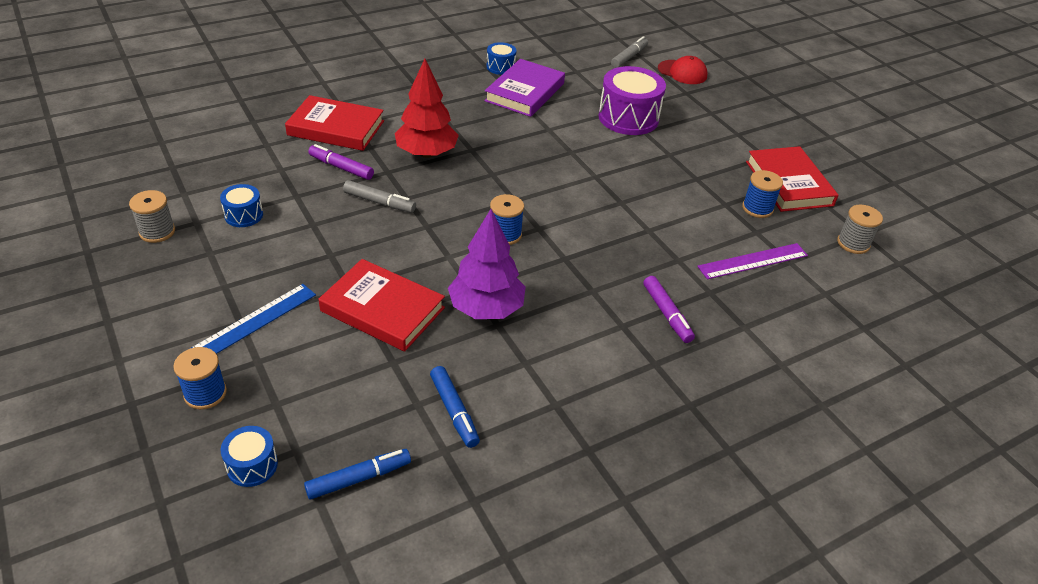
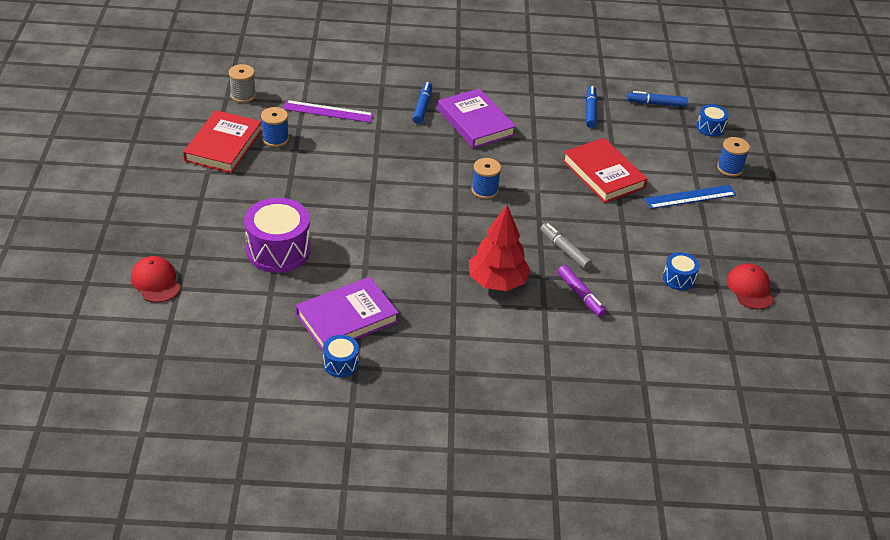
camera: 150 degrees left, 0 degrees up
(157, 232) = (750, 288): grey spool -> red cap
(336, 128) = (565, 342): red book -> none
(486, 308) = (535, 150): purple tree -> none
(587, 319) = (475, 122): none -> purple book
(629, 57) = (185, 324): grey marker -> none
(667, 314) = (422, 107): purple marker -> blue marker

